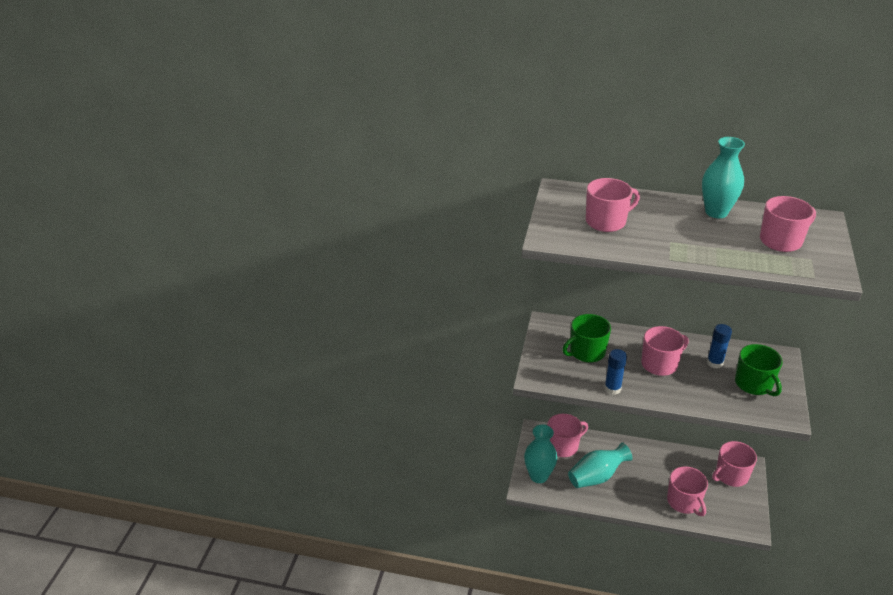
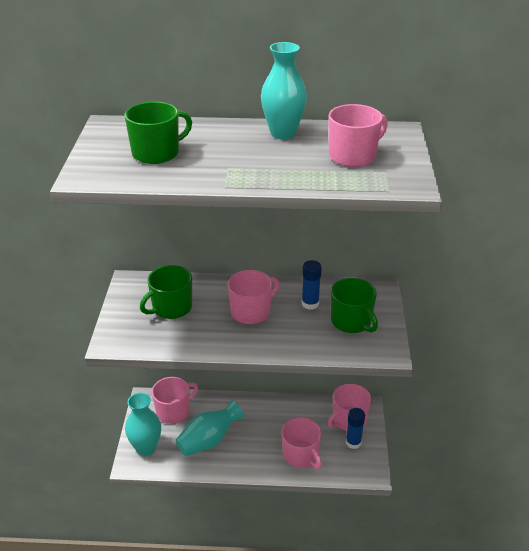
camera: 10 degrees left, 0 degrees up
(606, 221) = (157, 153): pink mug -> green mug
(612, 389) = (197, 345): blue glue stick -> blue glue stick (353, 442)

